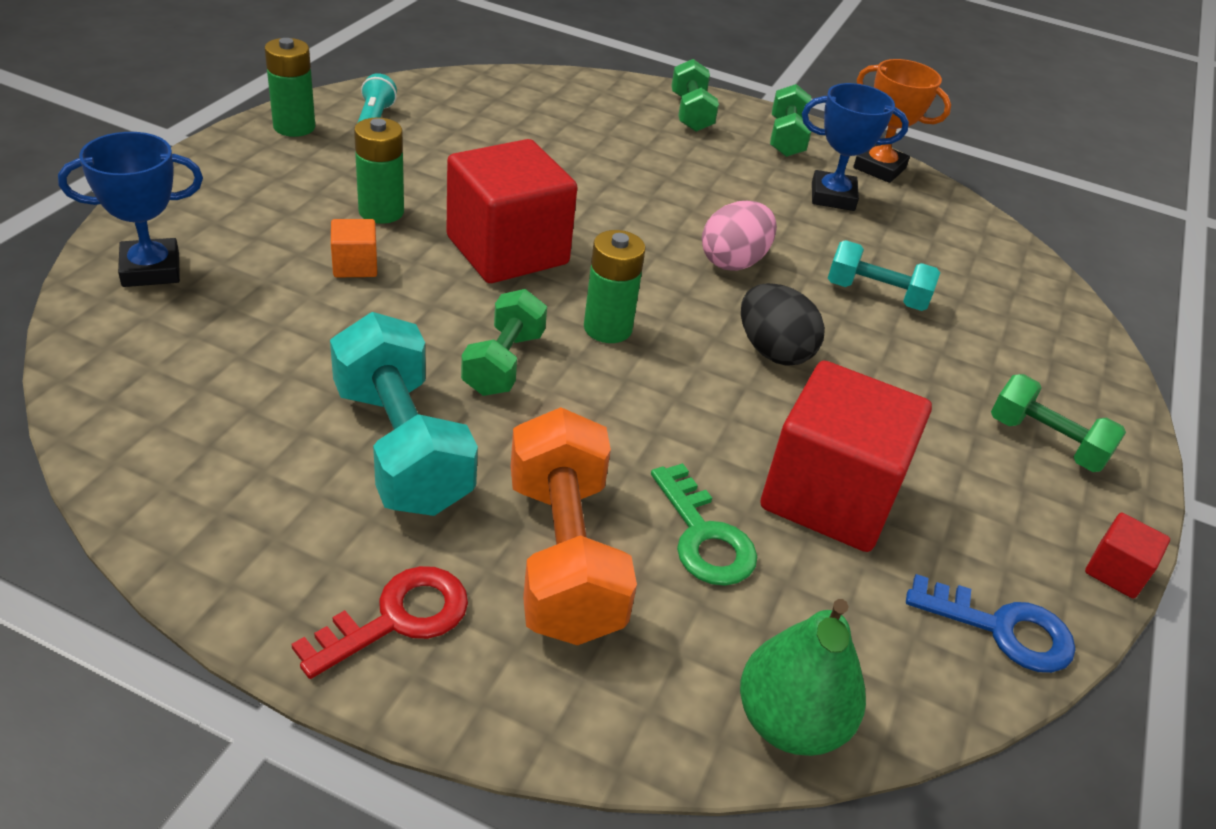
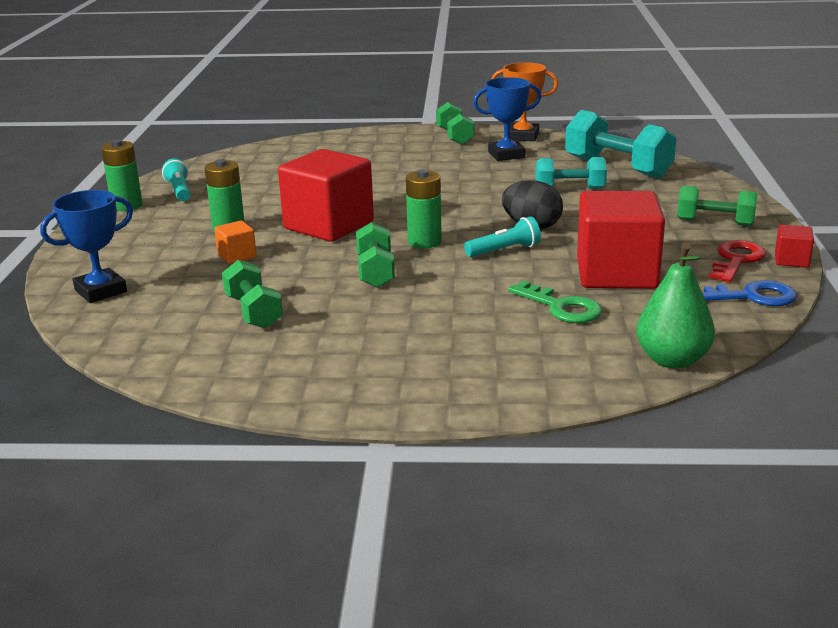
camera: 15 degrees left, 15 degrees down
(397, 618) = (417, 385): red key -> red key (736, 260)
(402, 448) = (349, 321): turquoise dumbbell -> turquoise dumbbell (617, 168)
(564, 557) = (490, 336): orange dumbbell -> none
(691, 113) = (384, 139): green dumbbell -> green dumbbell (254, 312)
(703, 386) = (504, 250): none -> turquoise flashlight
(733, 261) = (473, 196): pink egg -> none

